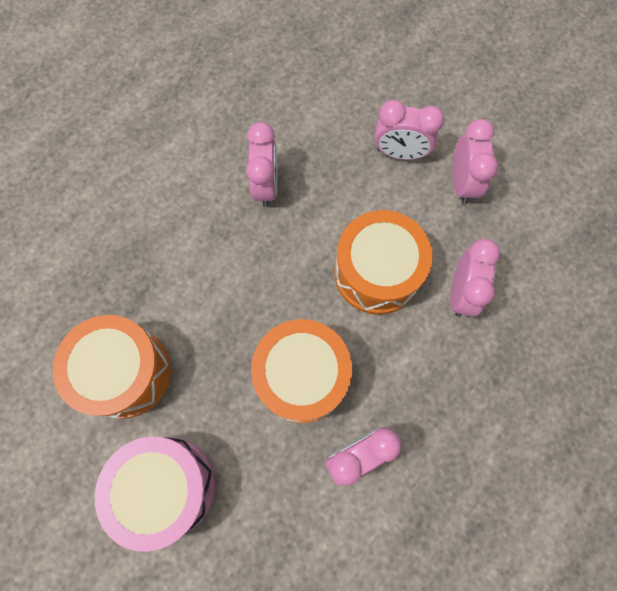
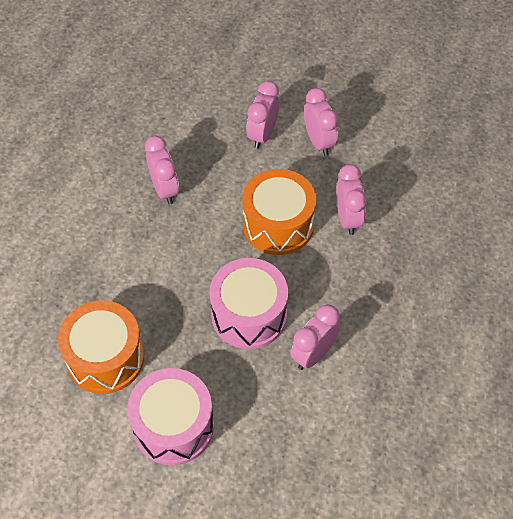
camera: 20 degrees left, 15 degrees down
(302, 376) = (249, 315): orange drum -> pink drum
(400, 153) = (262, 134): pink clock -> pink clock turned 120 degrees clockwise

